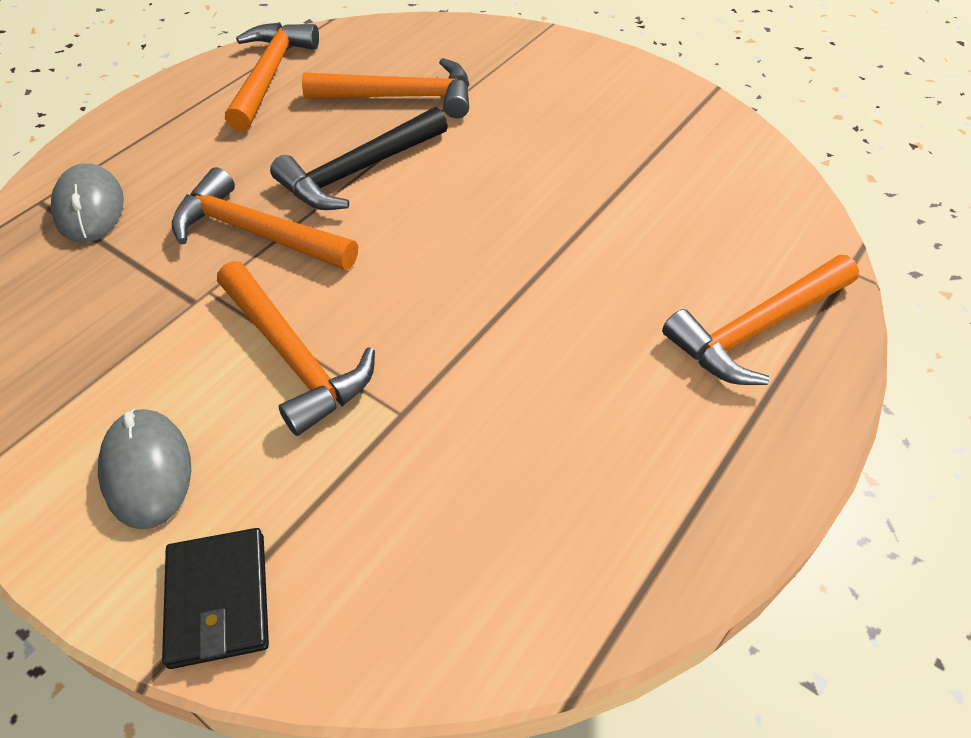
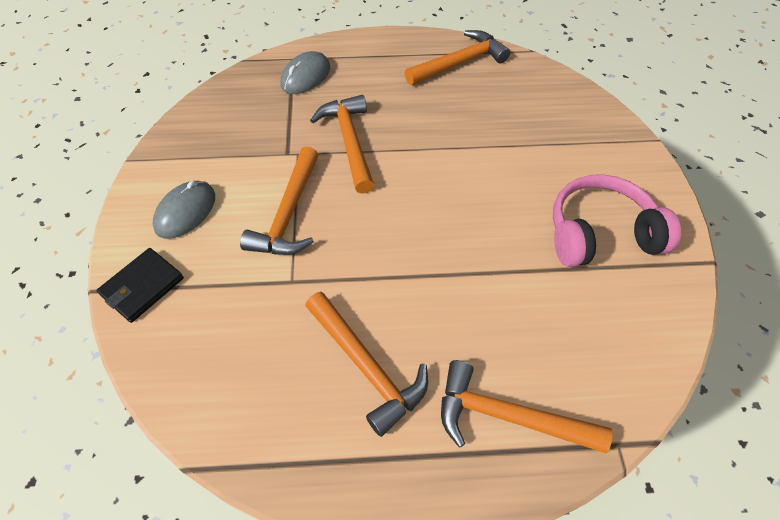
camera: 50 degrees right, 5 degrees up
(358, 171) = (431, 147): black hammer -> none
(401, 97) = (507, 122): orange hammer -> orange hammer (367, 367)
(615, 129) = (600, 234): none -> pink headphones

